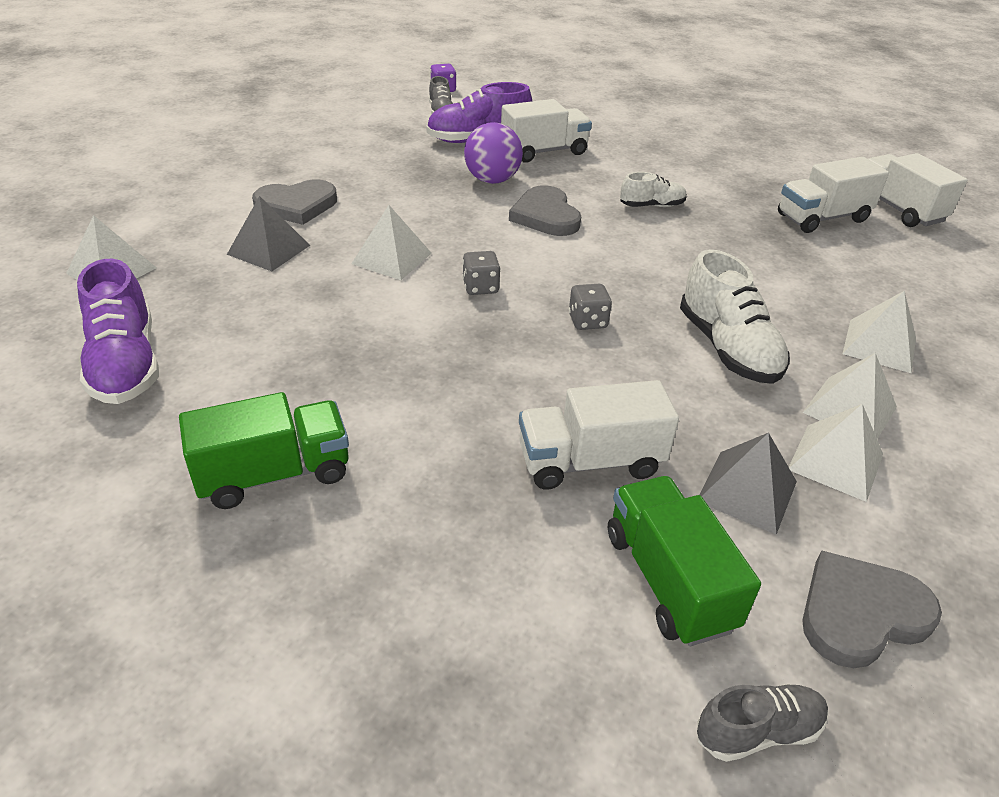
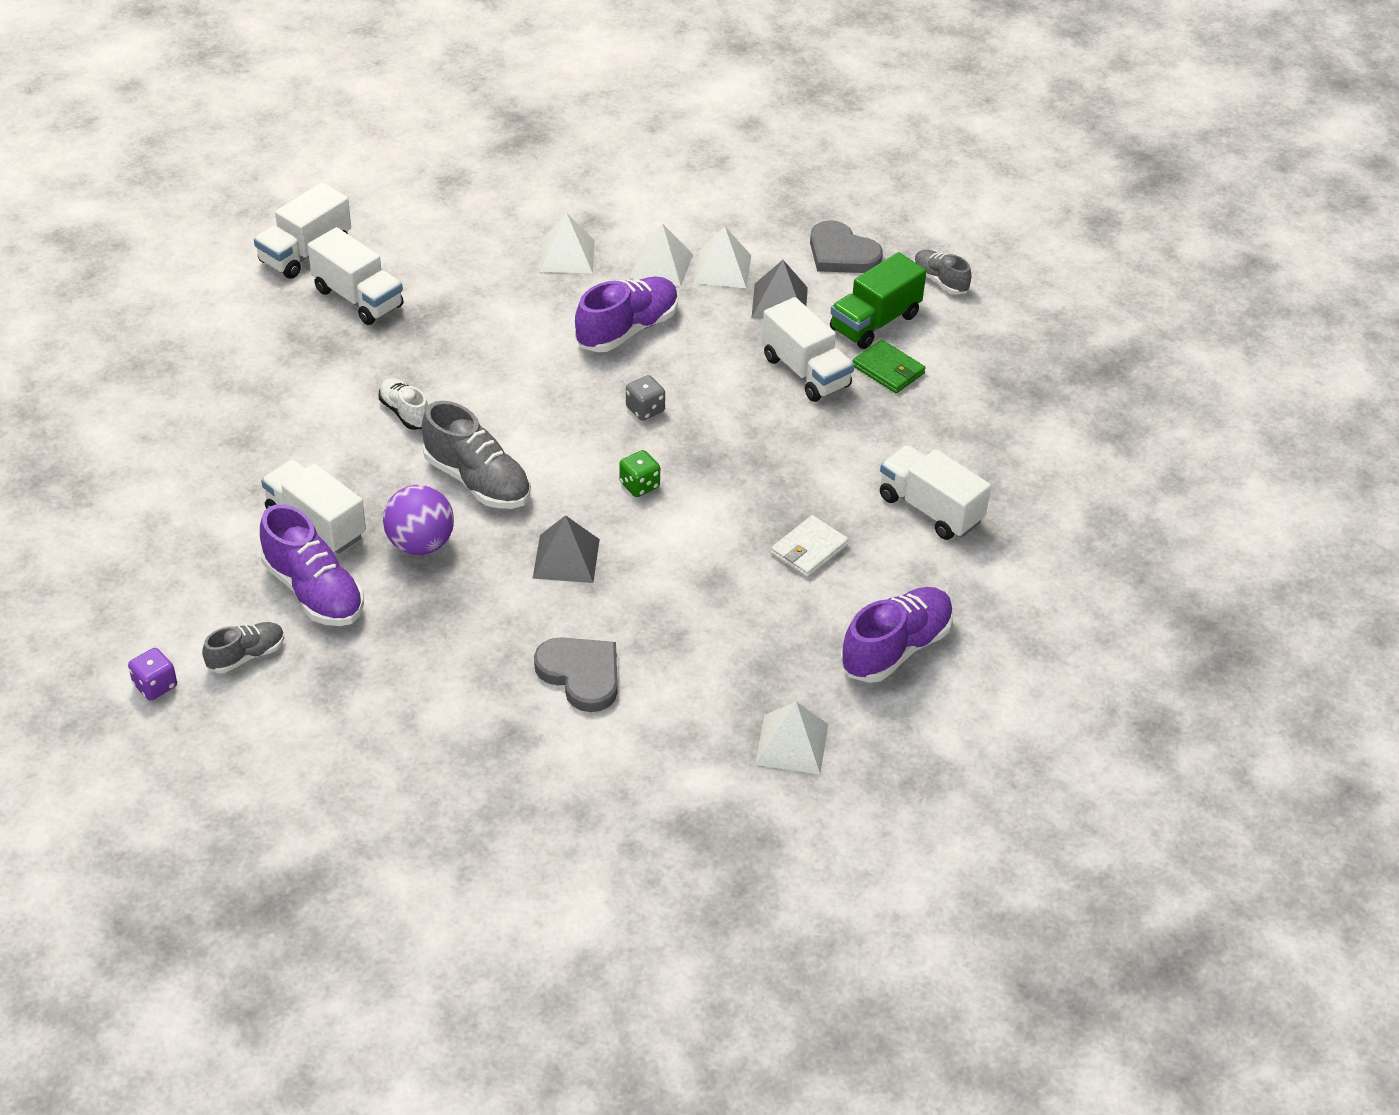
camera: 115 degrees left, 5 degrees up
(269, 250) = (678, 652): grey pyramid -> grey pyramid (566, 558)
(274, 474) = (930, 509): green truck -> white truck
(306, 357) = (809, 549): none -> white wallet
(392, 258) = (632, 559): white pyramid -> none
(480, 287) = (639, 485): grey dice -> green dice
(545, 216) = (477, 481): grey heart -> grey shoe
(554, 549) = (888, 370): none -> green wallet
(727, 348) = (627, 330): white shoe -> purple shoe

